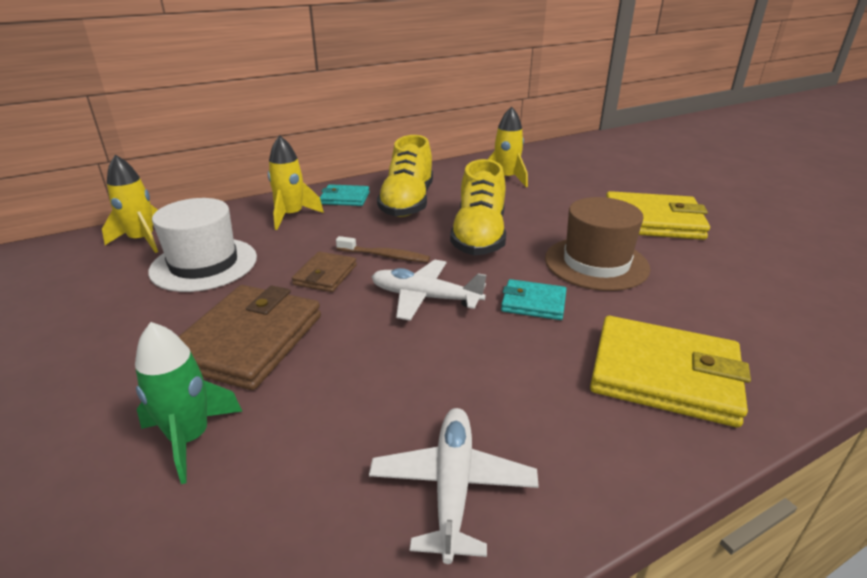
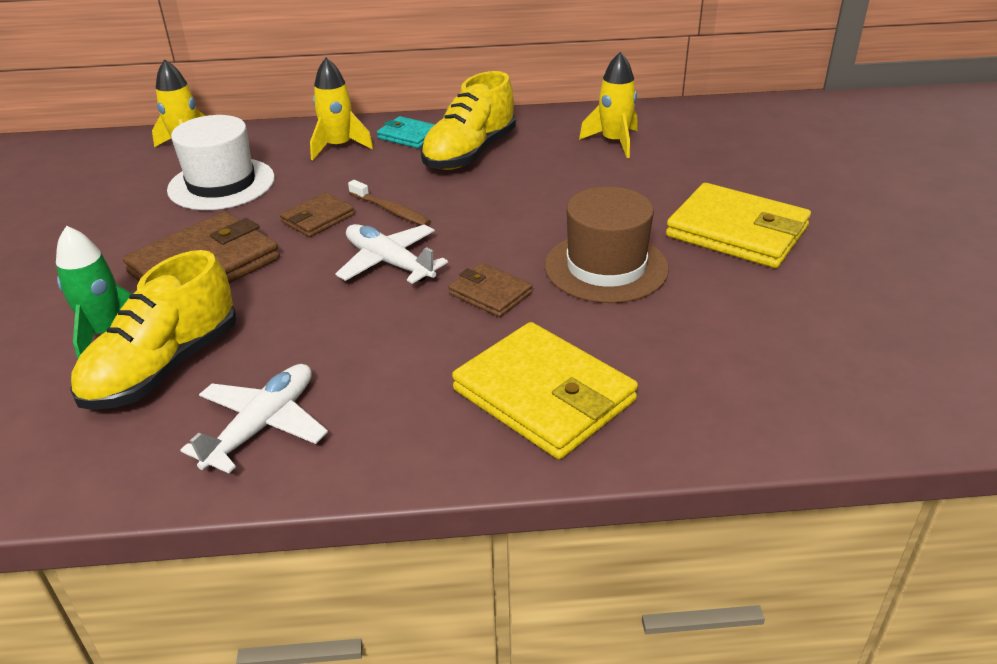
camera: 25 degrees right, 5 degrees up
(479, 236) = (508, 209): yellow shoe -> yellow shoe (164, 367)
(533, 303) = (490, 293): turquoise wallet -> brown wallet

